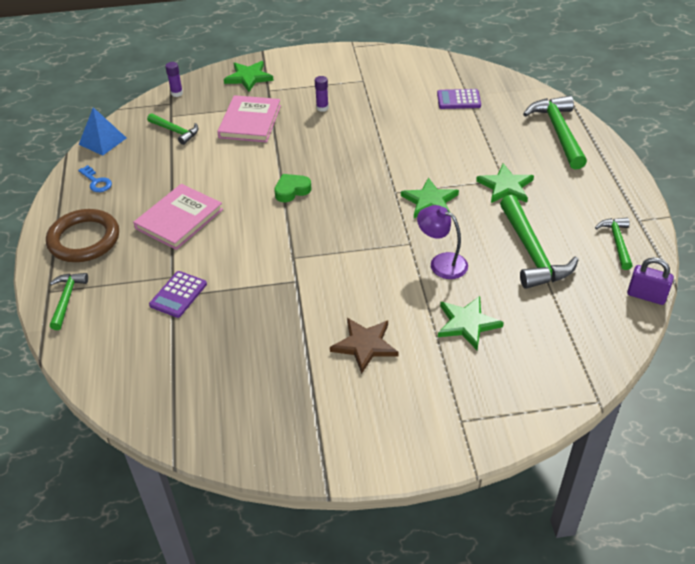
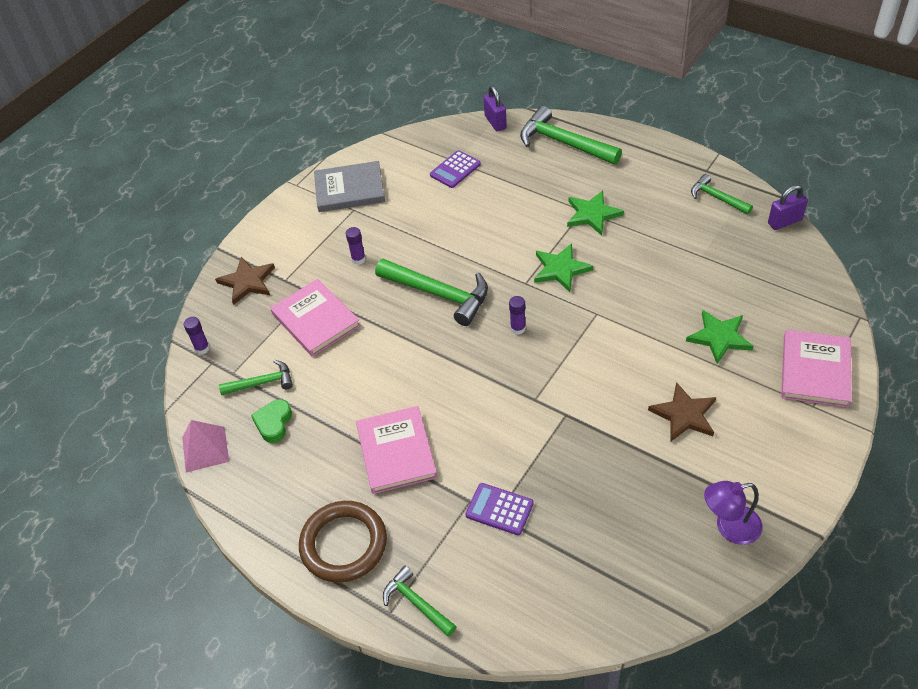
camera: 45 degrees left, 5 degrees up
(96, 182) = (266, 488): blue key -> none
(102, 141) = (205, 449): blue pyramid -> pink pyramid
(178, 295) = (499, 509): purple calculator -> purple calculator turned 135 degrees clockwise
(248, 77) = (247, 282): green star -> brown star
(292, 190) = (447, 348): green heart -> green heart (273, 423)
(348, 212) = (518, 328): none -> purple glue stick
(378, 68) = (349, 189): none -> grey book
(441, 262) = (638, 308): purple lamp -> purple lamp (729, 527)
(501, 402) = (815, 370): none -> pink book
(531, 90) = (495, 122): none -> purple padlock
(532, 252) = (681, 250): green hammer -> green hammer (439, 294)

